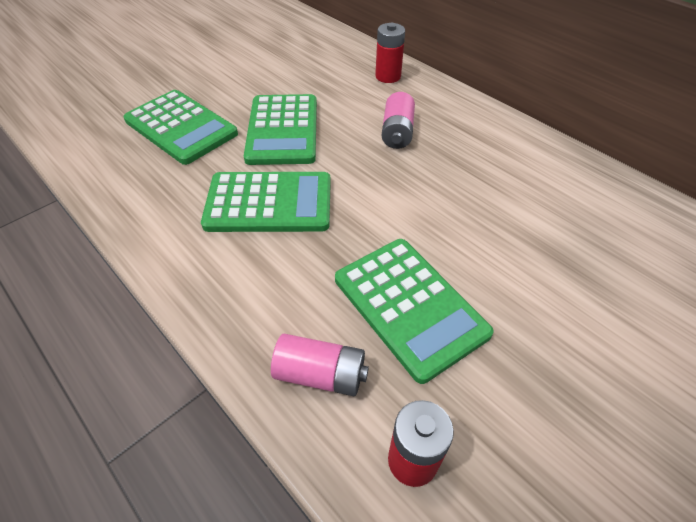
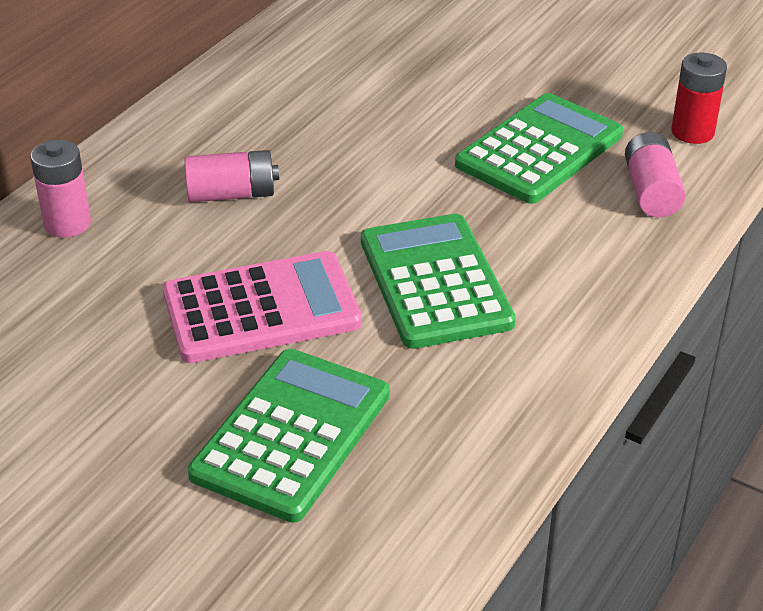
camera: 105 degrees left, 10 degrees down
(283, 130) = (261, 309): green calculator -> pink calculator
(388, 76) = (67, 223): red battery -> pink battery

